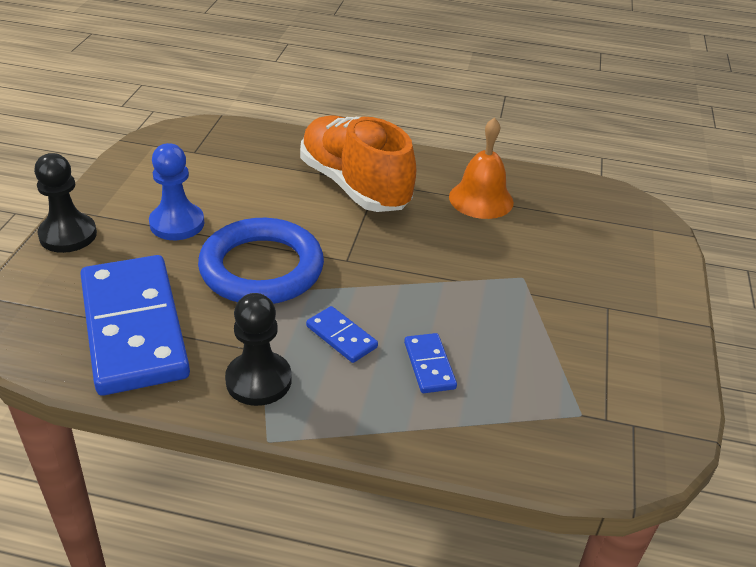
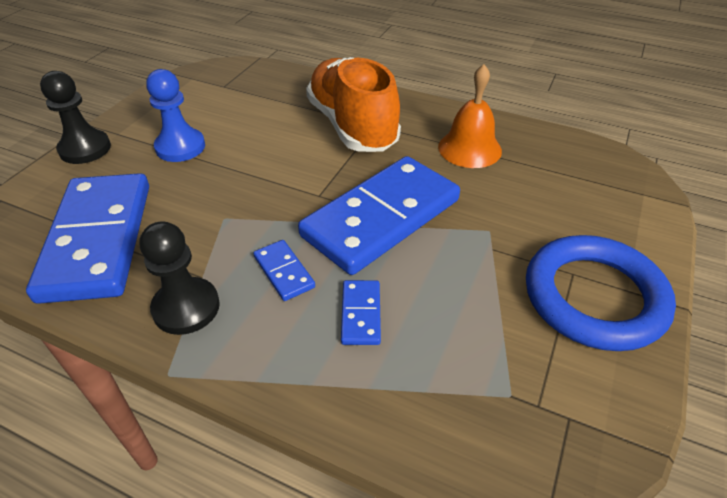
camera: 15 degrees right, 5 degrees up
(261, 268) = (236, 195): blue ring -> blue ring (594, 297)
(417, 275) = (381, 218): none -> blue domino

